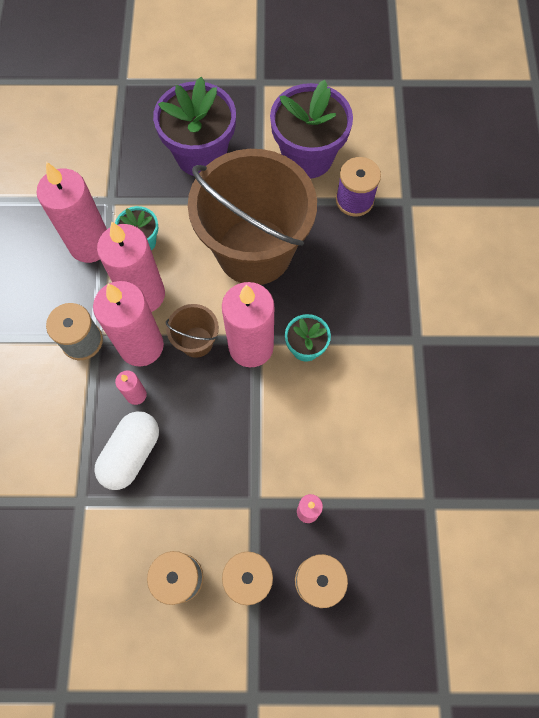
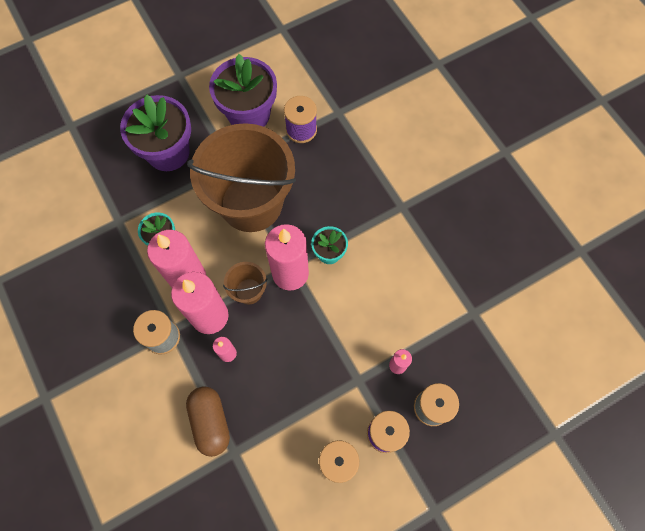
camera: 30 degrees left, 0 degrees up
(76, 456) = (210, 422): none -> brown capsule
(90, 244) = (123, 262): pink candle -> none
(131, 454) = (250, 397): white capsule -> none

